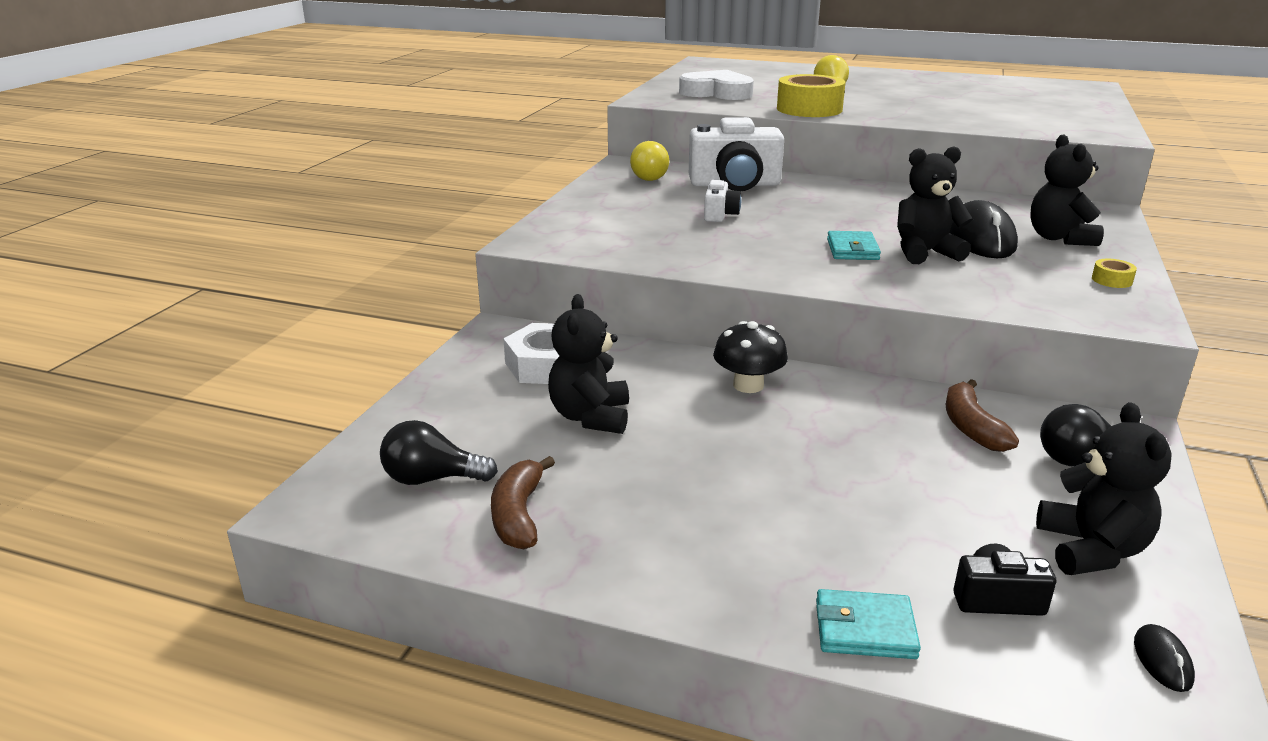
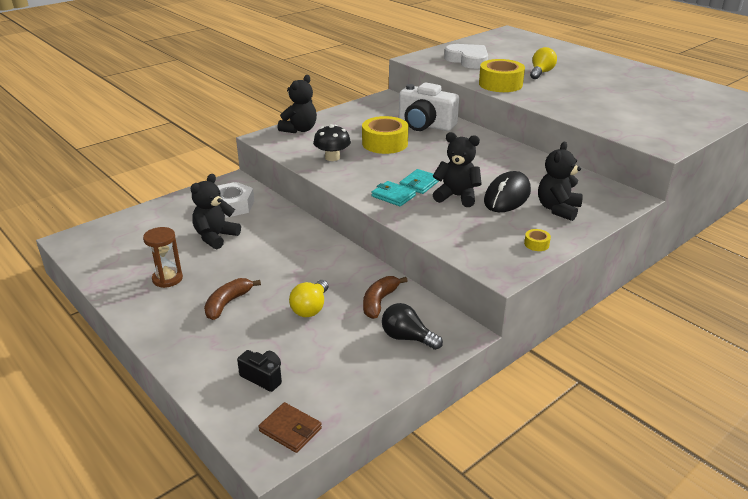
camera: 30 degrees right, 5 degrees up
(432, 479) = (122, 243): black light bulb -> none
(518, 515) = (133, 270): brown banana -> brown banana (227, 303)
(604, 507) = (167, 279): none -> brown hourglass
(647, 177) = (385, 109): yellow light bulb -> yellow light bulb (311, 308)
(720, 215) = (385, 143): white camera -> yellow tape
(748, 385) = (305, 244): black mushroom -> black mushroom (332, 157)
(865, 629) = (194, 365): turquoise wallet -> turquoise wallet (393, 196)
(1091, 550) = (339, 376): black teddy bear -> black teddy bear (299, 129)
(1162, 661) = (290, 430): black mouse -> brown wallet

